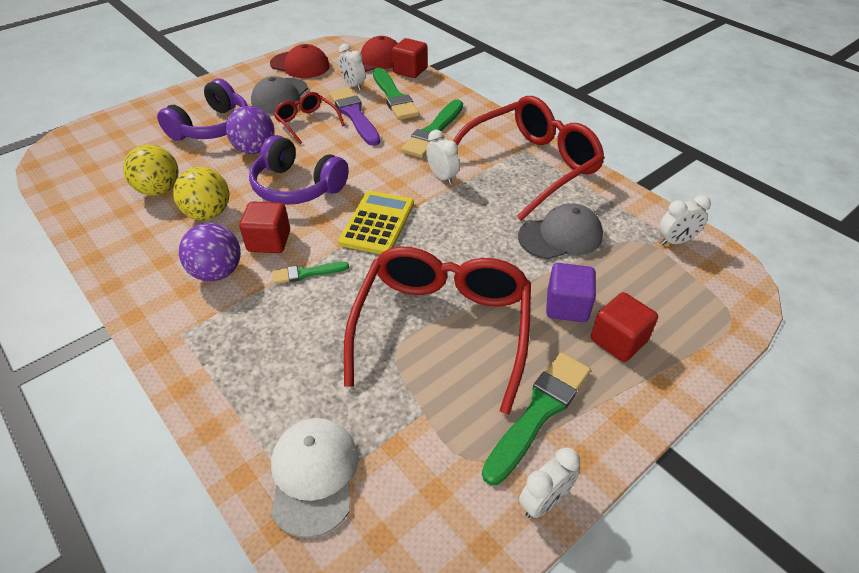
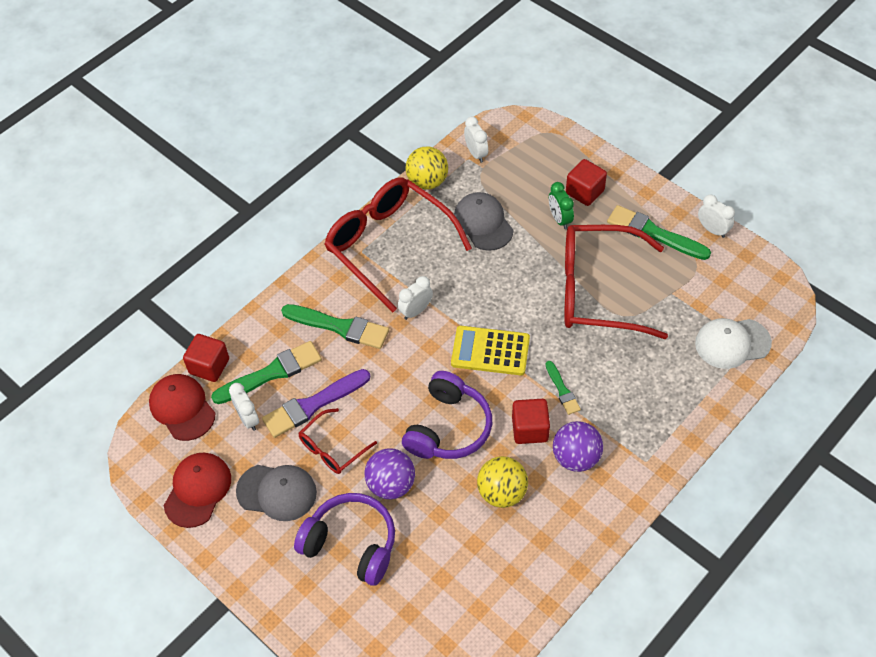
camera: 95 degrees left, 10 degrees up
(159, 190) = (473, 553): yellow ball -> yellow ball (427, 182)
(353, 86) = (248, 419): white clock -> white clock turned 105 degrees clockwise
(567, 306) = (559, 219): purple cube -> green clock

